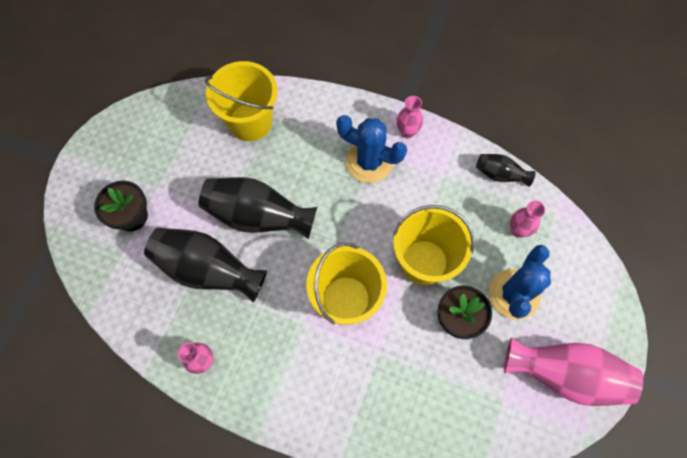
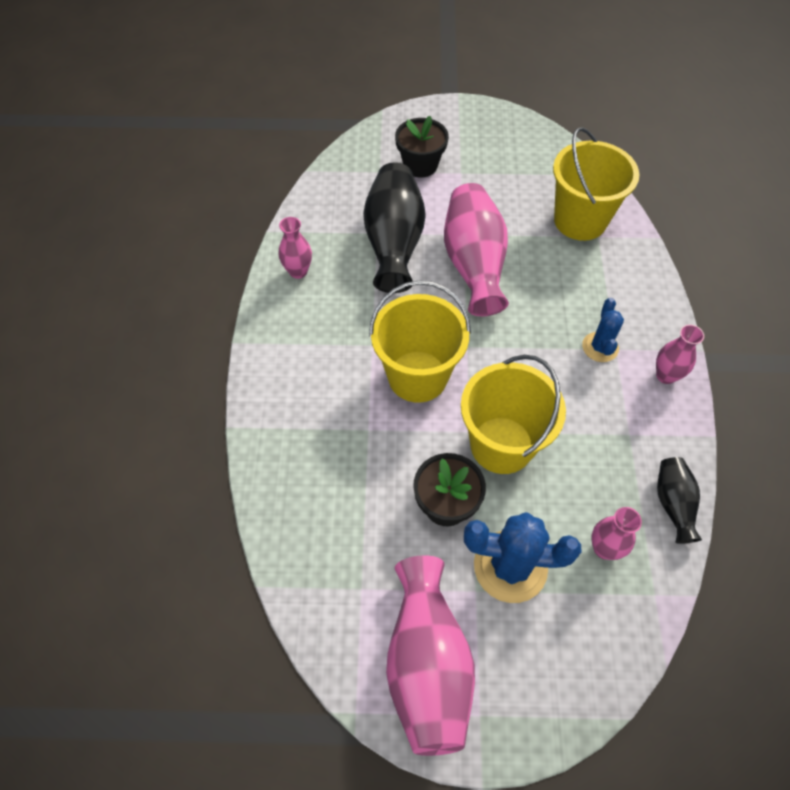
camera: 70 degrees right, 10 degrees down
(258, 216) = (473, 264): black vase -> pink vase
(369, 162) = (600, 347): blue cactus -> blue cactus, size x0.58

